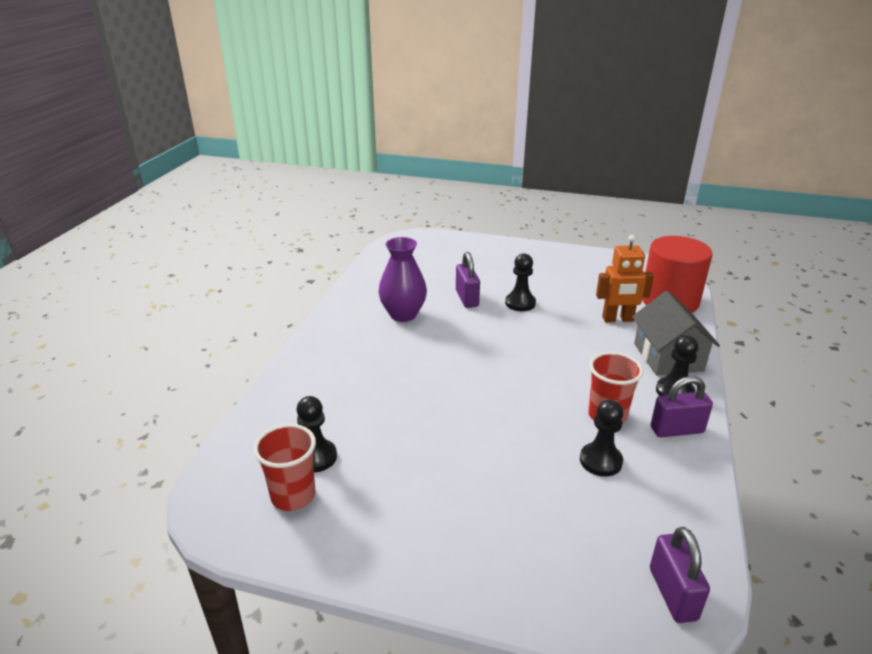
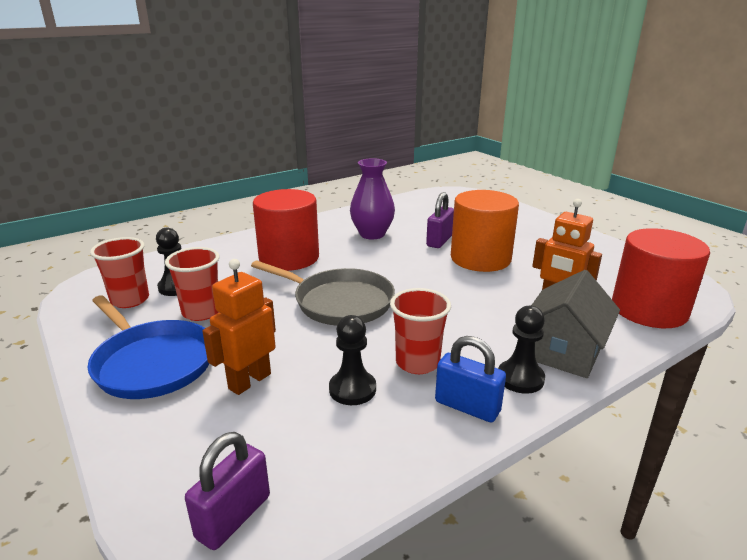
camera: 40 degrees right, 5 degrees down
(370, 373) = (289, 258): none -> red cylinder
(386, 467) = (201, 312): none -> red cup
(428, 536) = (152, 363): none -> blue pan
(481, 395) = (339, 302): none -> grey pan
(520, 303) = (480, 259): black pawn -> orange cylinder
(527, 500) = (249, 381): none -> orange robot
(677, 430) = (467, 406): purple padlock -> blue padlock

